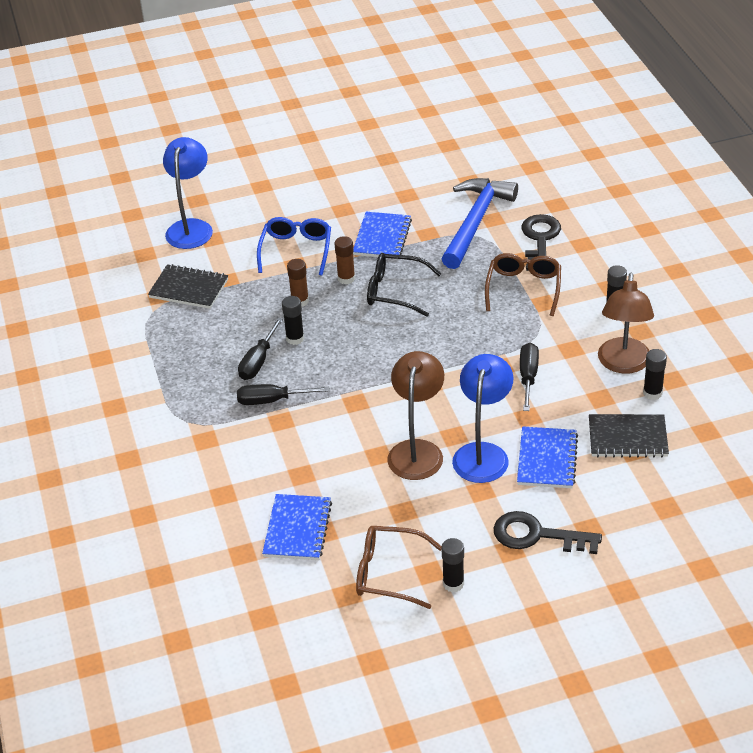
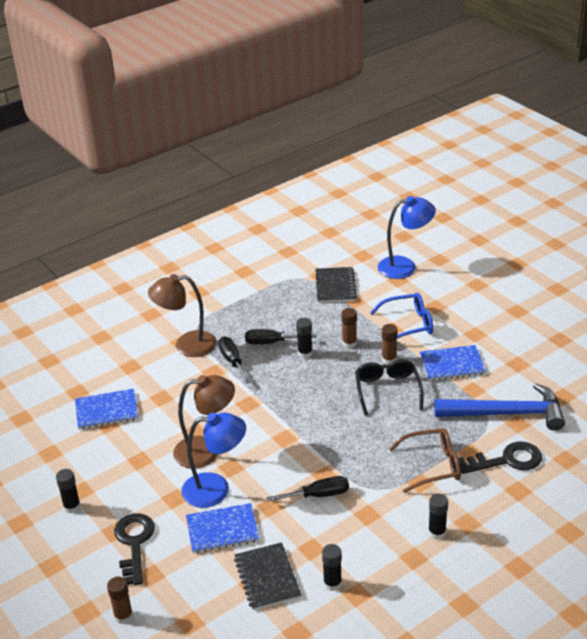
camera: 70 degrees right, 5 degrees down
(388, 573) = (74, 469): brown glasses -> none
(623, 364) = (362, 555): brown lamp -> brown lamp (186, 345)
(640, 559) = (123, 616): none -> brown glue stick

